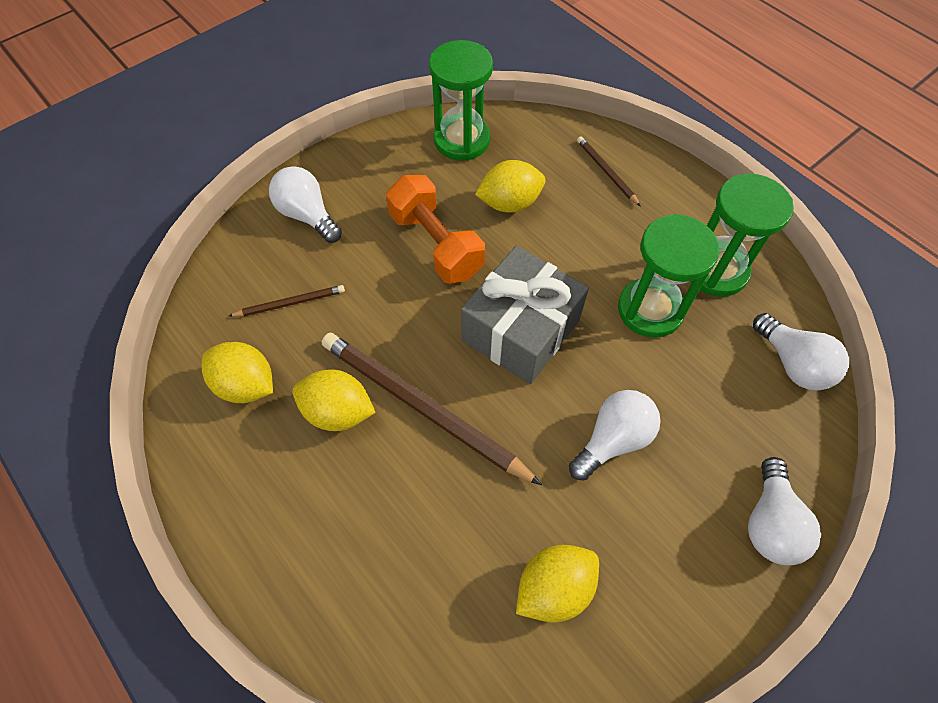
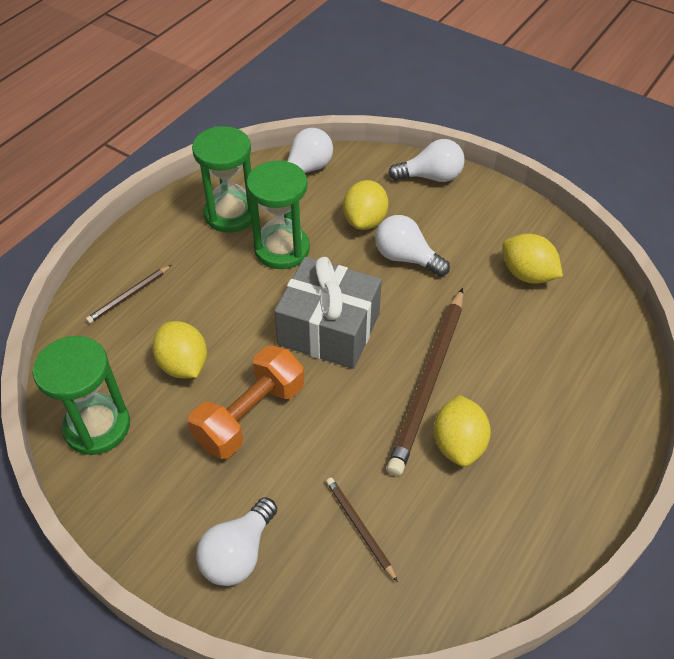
camera: 105 degrees left, 10 degrees down
(246, 385) = (464, 533): yellow lemon -> yellow lemon (365, 221)

